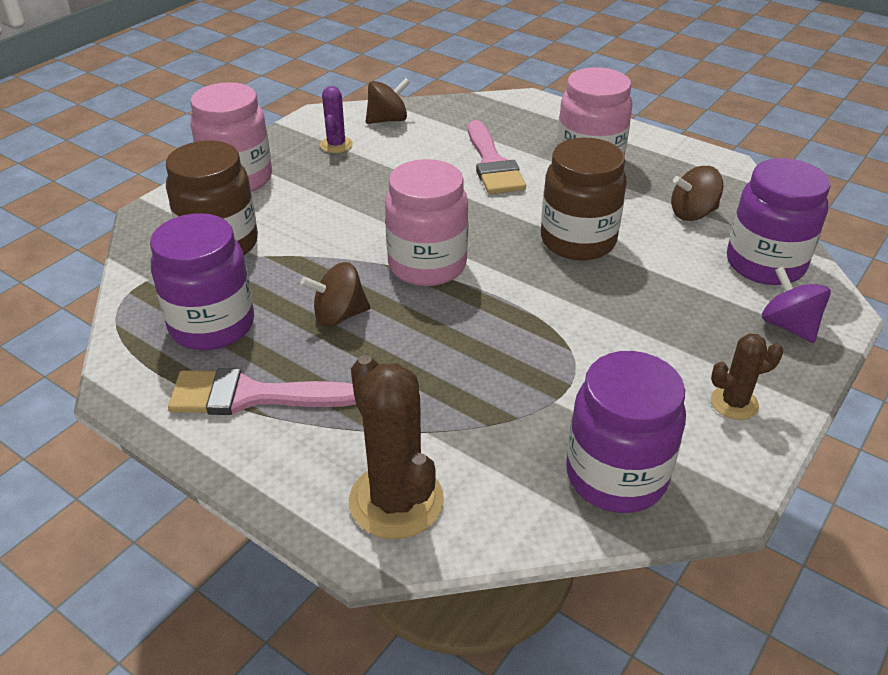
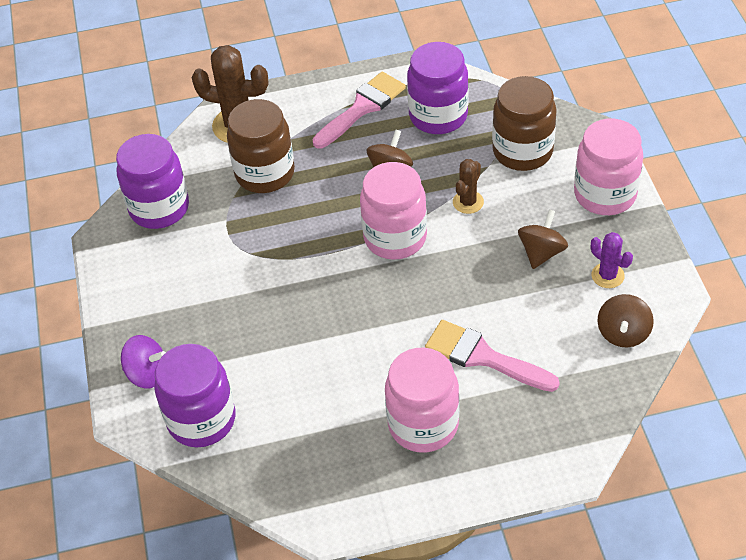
camera: 135 degrees right, 10 degrees up
(578, 241) = (336, 334): brown jar -> brown jar (265, 173)
(692, 213) = (292, 431): brown spinning top -> brown spinning top (541, 252)
(734, 403) = (137, 292): brown cactus -> brown cactus (468, 202)

